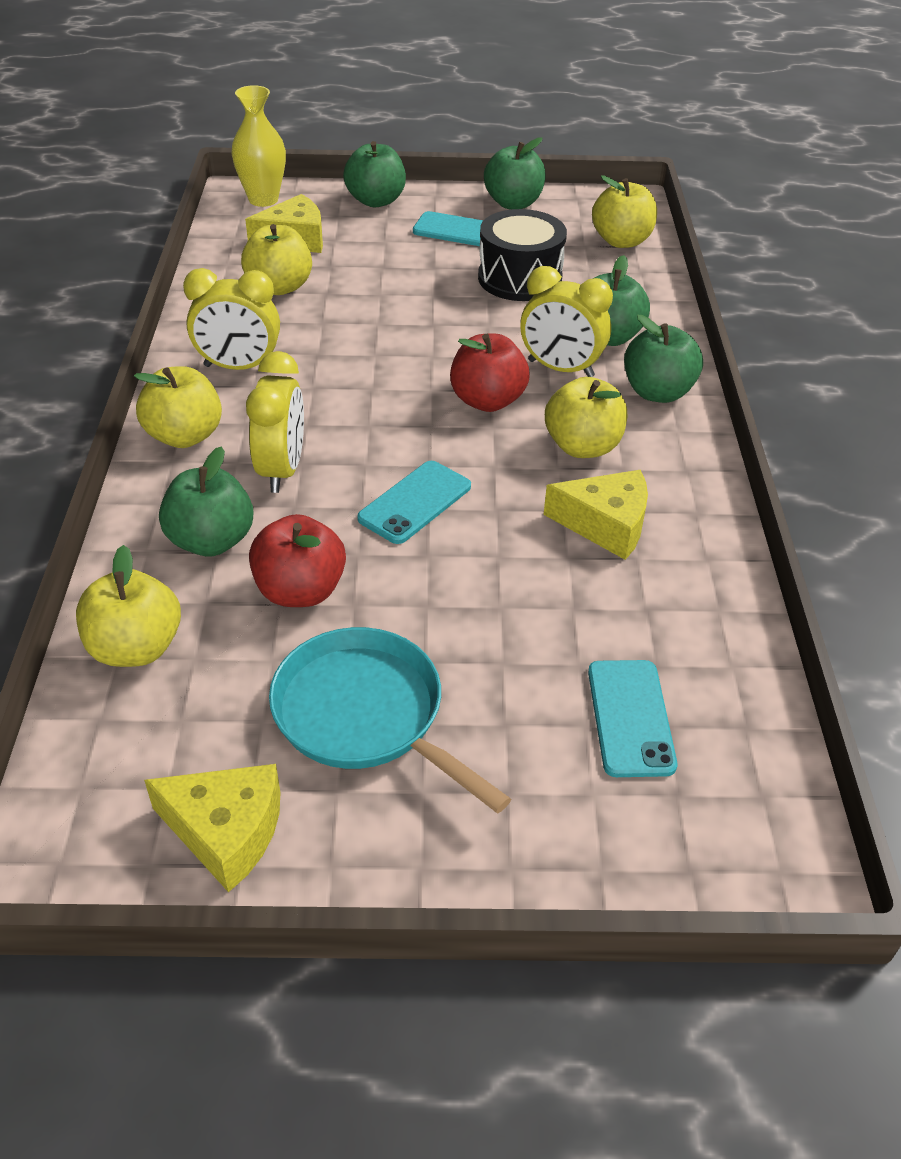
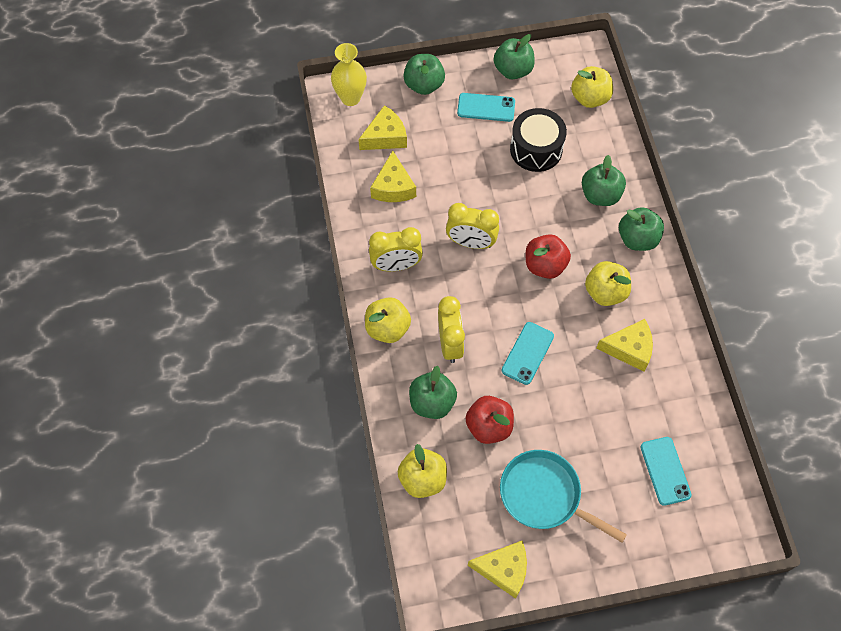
camera: 10 degrees left, 20 degrees up
(279, 287) = (393, 187): yellow apple -> yellow cheese
(560, 369) = (579, 229): yellow clock -> yellow clock (471, 242)

